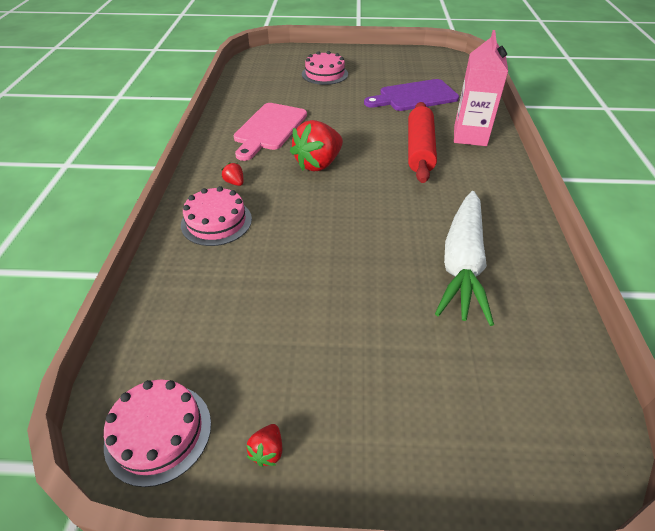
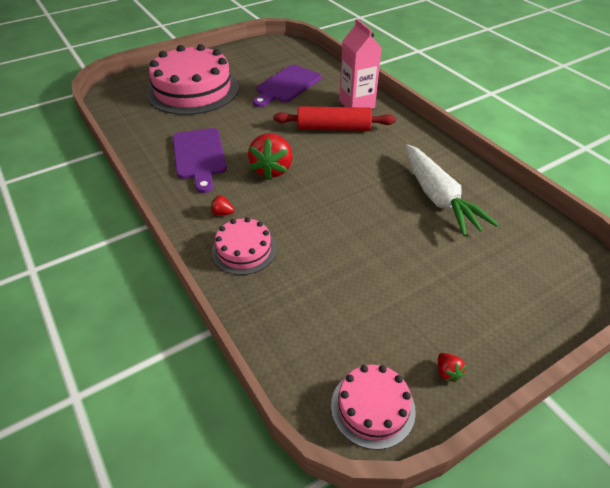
camera: 35 degrees left, 0 degrees up
(269, 129) = (199, 156): pink cutting board -> purple cutting board
(324, 74) = (193, 90): pink cake -> pink cake, size x2.02
(419, 150) = (333, 128): red rolling pin -> red rolling pin turned 60 degrees counterclockwise

